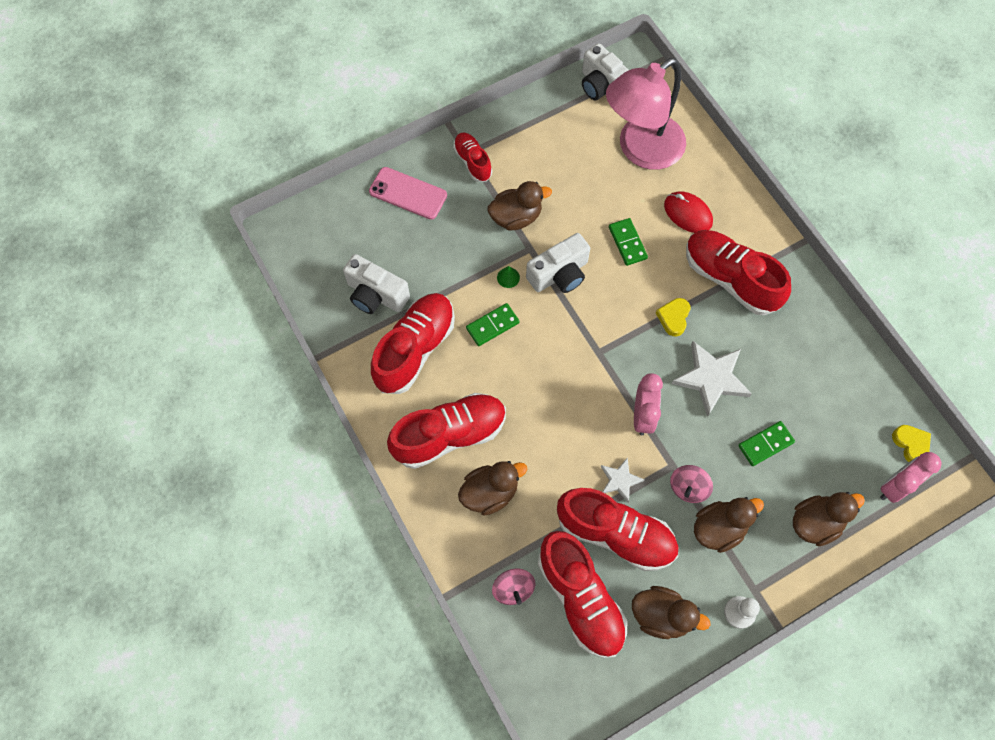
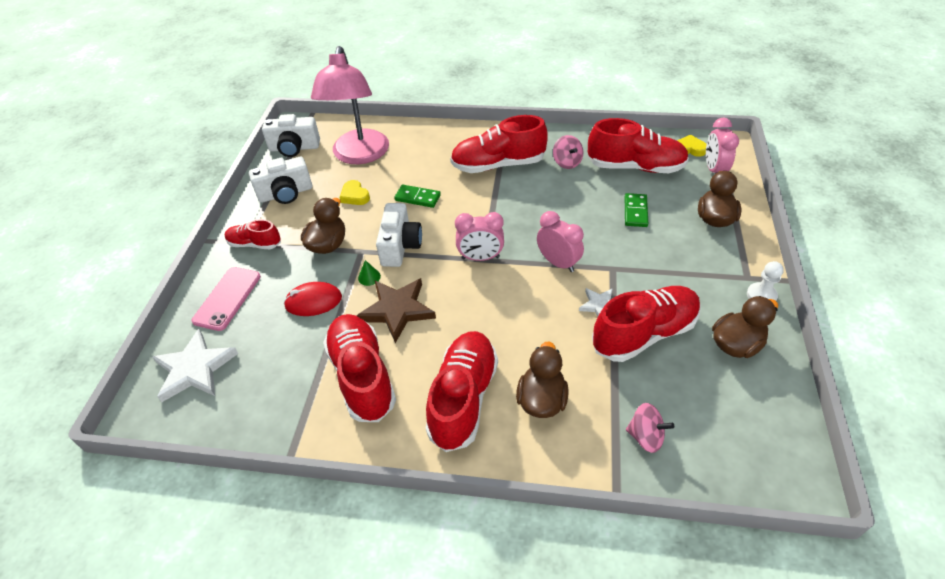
camera: 50 degrees left, 20 degrees down
(376, 295) = (284, 375): white camera -> white camera (286, 193)
(408, 193) = (227, 298): pink phone -> pink phone turned 45 degrees counterclockwise
(492, 325) = (397, 310): green domino -> brown star
(580, 598) = (686, 390): red shoe -> red shoe (635, 167)
(598, 348) = (480, 258): none -> pink clock
(673, 318) = (498, 205): yellow heart -> yellow heart (355, 196)
(688, 214) = (430, 159): red mouse -> red mouse (313, 301)
(688, 488) = (637, 269): pink spinning top -> pink spinning top (567, 162)
(711, 378) = (562, 212): white star -> white star (195, 369)
(718, 528) = (683, 270): brown duck -> none

